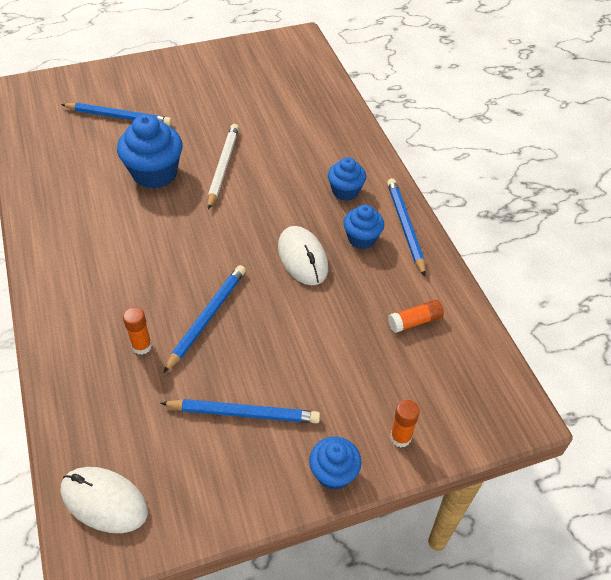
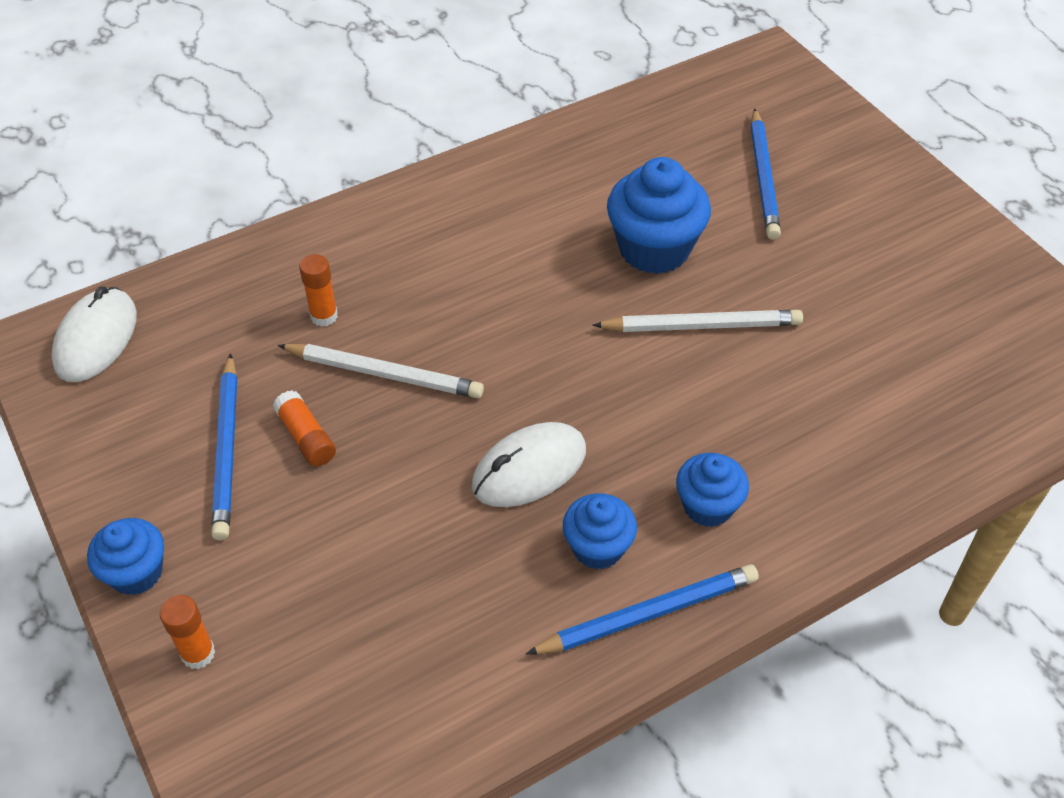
camera: 80 degrees right, 0 degrees up
(207, 318) = (384, 374): blue pencil -> white pencil
(415, 321) = (427, 652): orange glue stick -> orange glue stick (306, 437)

